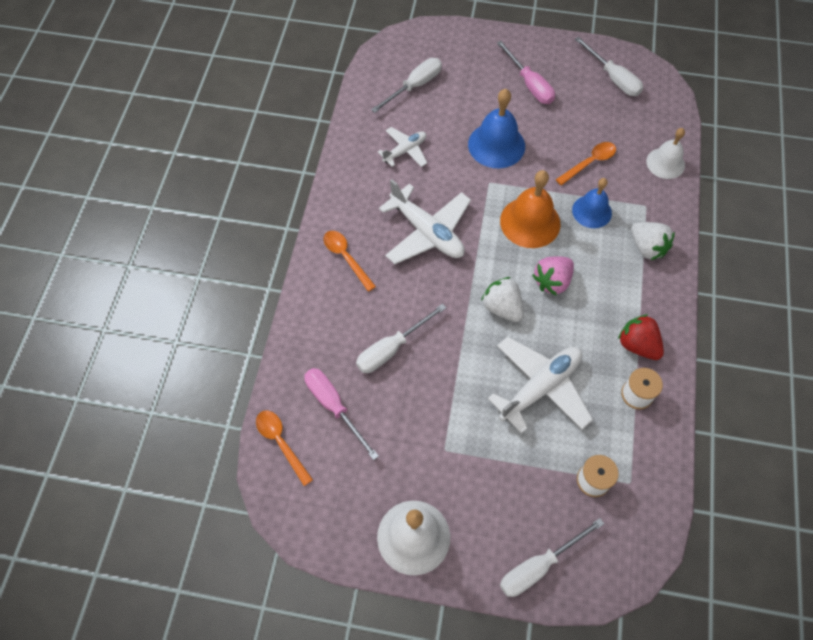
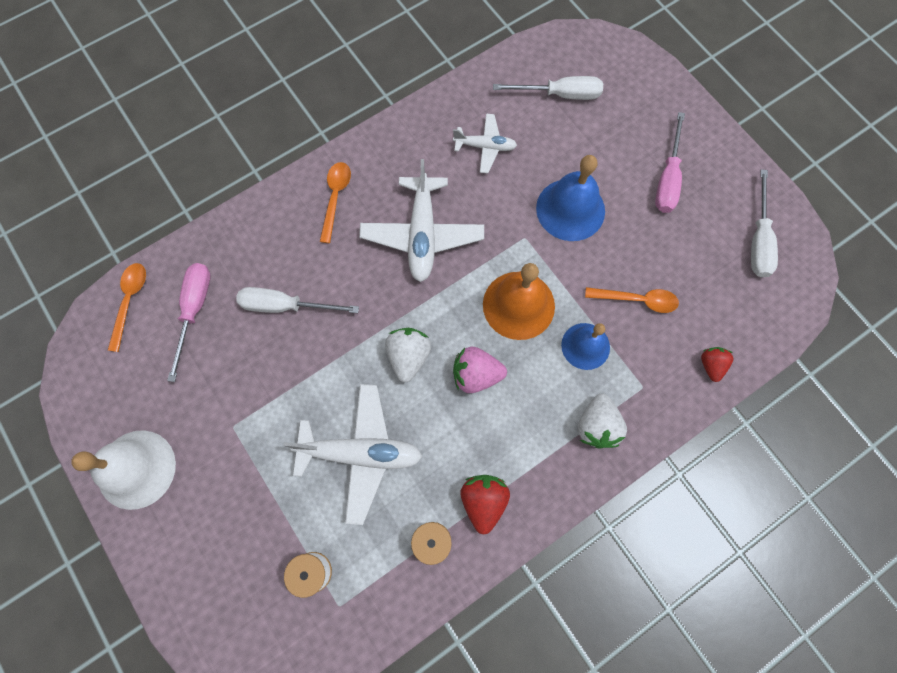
camera: 45 degrees right, 10 degrees up
(539, 566) = (195, 591): white screwdriver -> none
(665, 163) = (711, 365): white bell -> red strawberry

